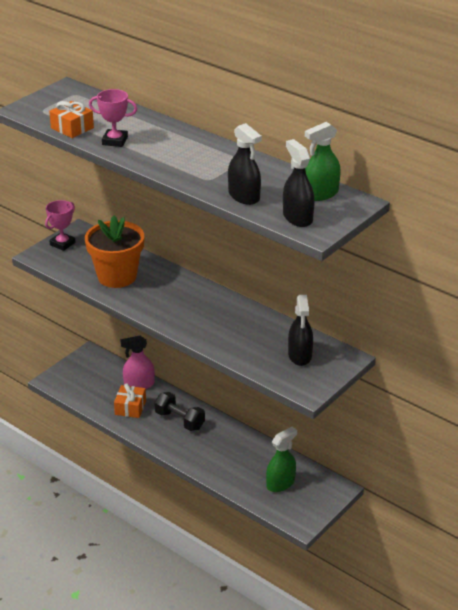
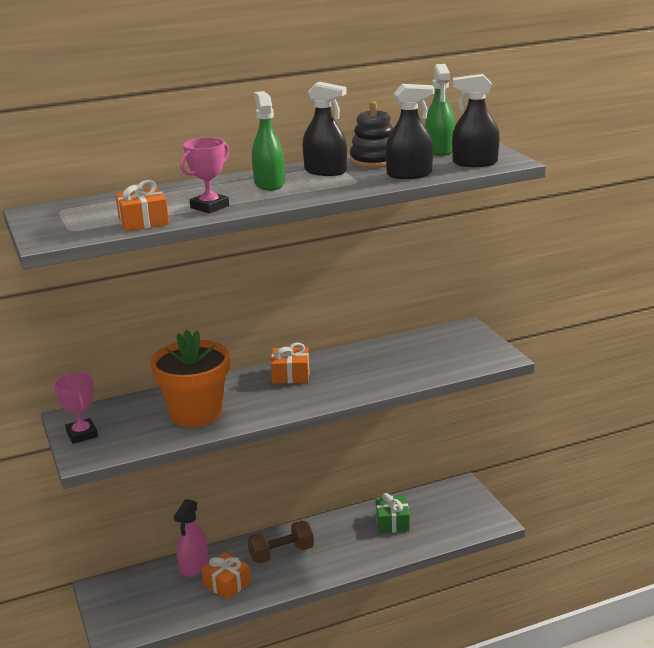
camera: 60 degrees left, 10 degrees down
(179, 420) = (281, 553): black dumbbell -> brown dumbbell
(199, 297) = (290, 375): none -> orange gift
(258, 464) = (392, 522): none -> green gift
(267, 173) = (374, 161): none -> black stacking toy
(280, 483) = (431, 517): green spray bottle -> green spray bottle (269, 184)
(300, 355) = (443, 348): black spray bottle -> black spray bottle (325, 171)

